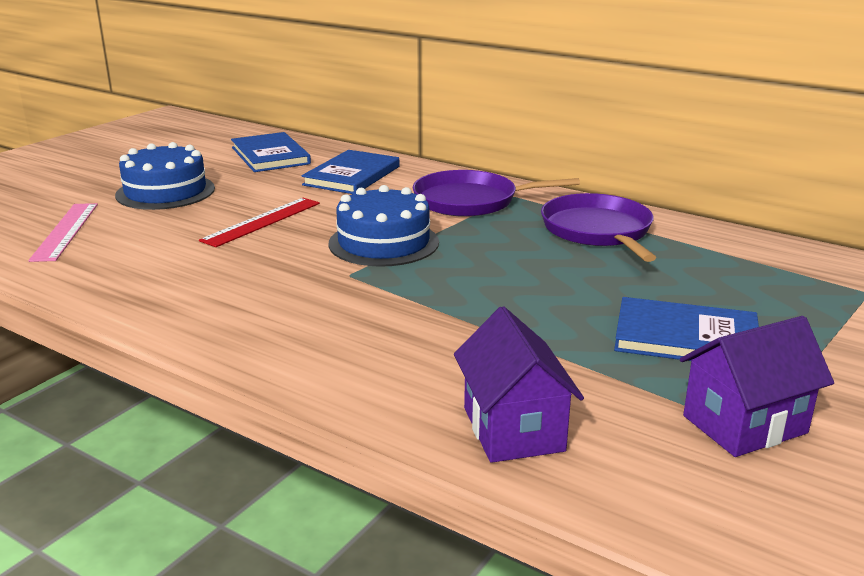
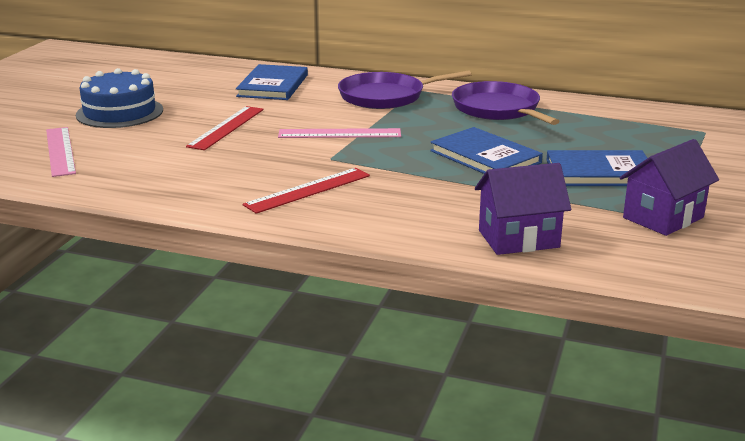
camera: 15 degrees left, 0 degrees up
(270, 156) = (187, 75): blue book -> blue book (485, 157)
(291, 315) = (308, 190): none -> red ruler
(383, 243) = (339, 133): blue cake -> pink ruler
(513, 429) = (518, 239): purple house -> purple house turned 75 degrees counterclockwise

